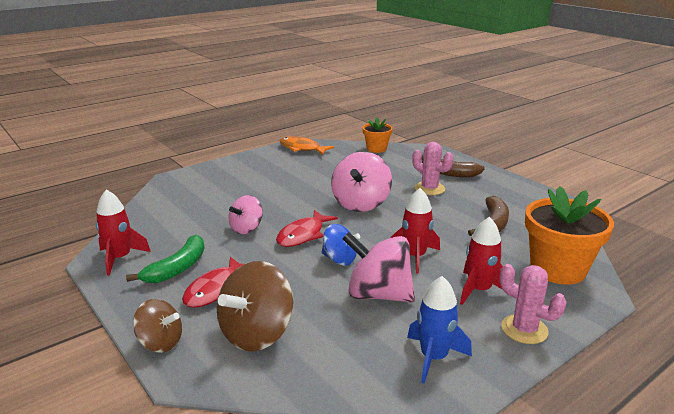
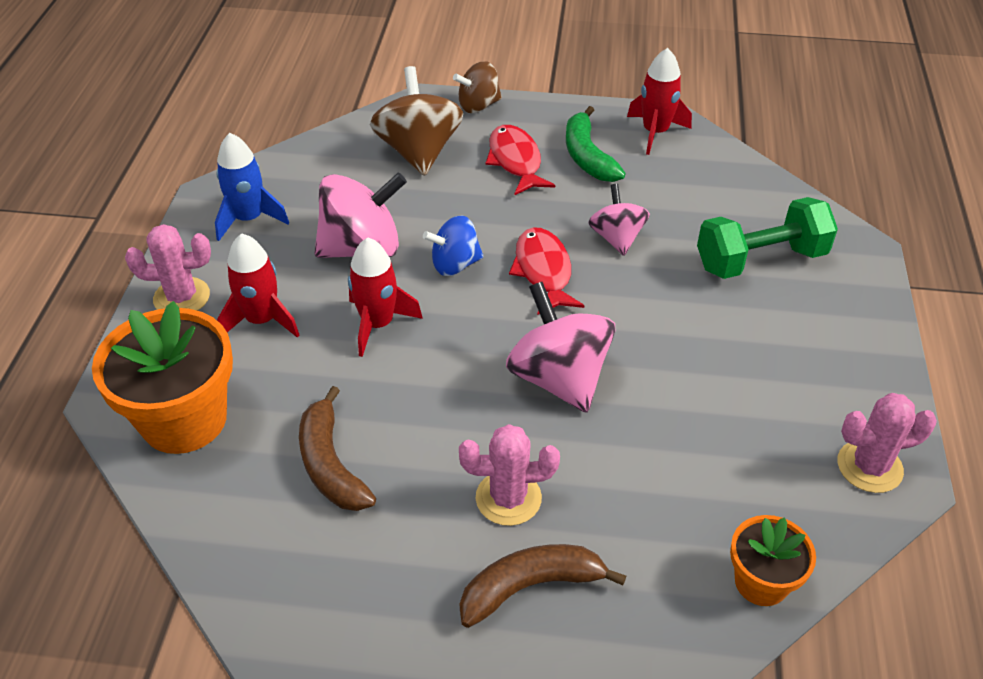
camera: 135 degrees right, 20 degrees up
(212, 194) = (760, 260): none -> green dumbbell
(302, 148) = (869, 467): orange fish -> pink cactus

